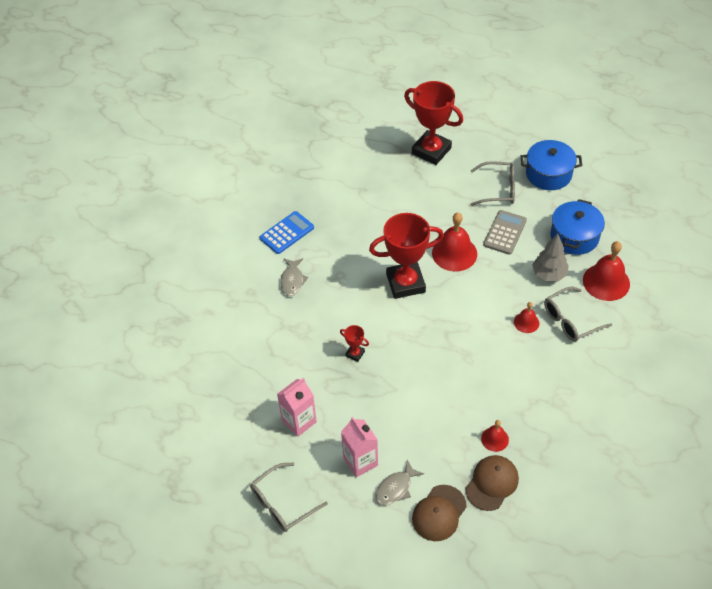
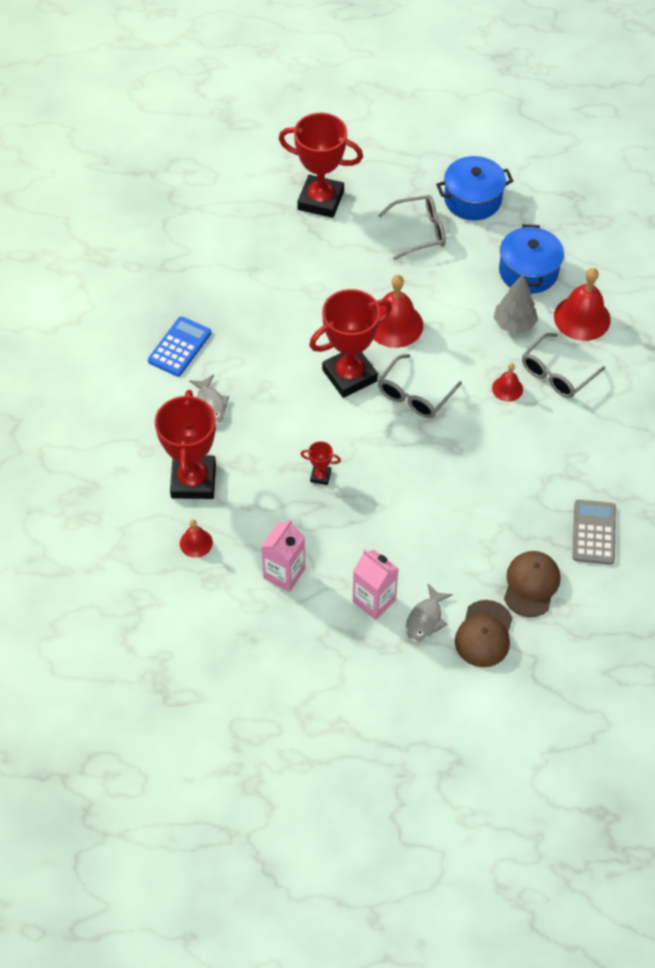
camera: 20 degrees left, 5 degrees up
(258, 333) = (193, 481): none -> red trophy
(282, 504) = (301, 673): grey glasses -> grey glasses (414, 395)
(495, 439) = (517, 534): red bell -> red bell (196, 543)
(505, 232) = (445, 285): grey calculator -> grey calculator (594, 532)

